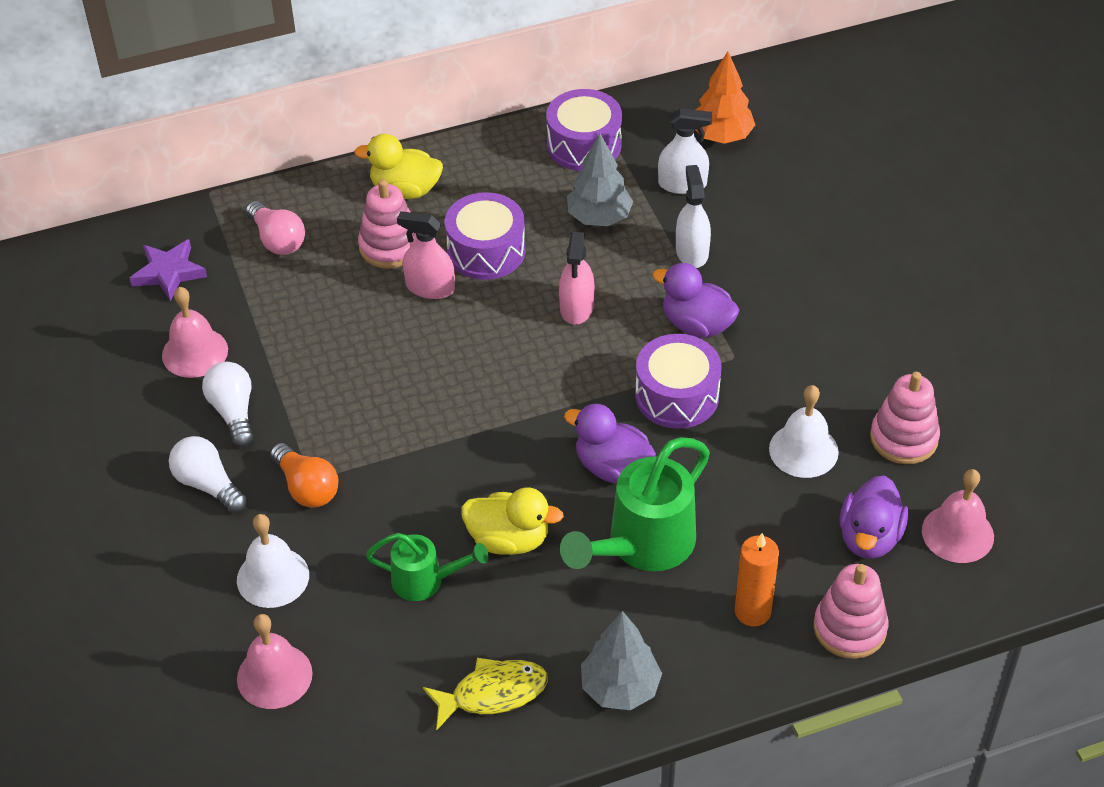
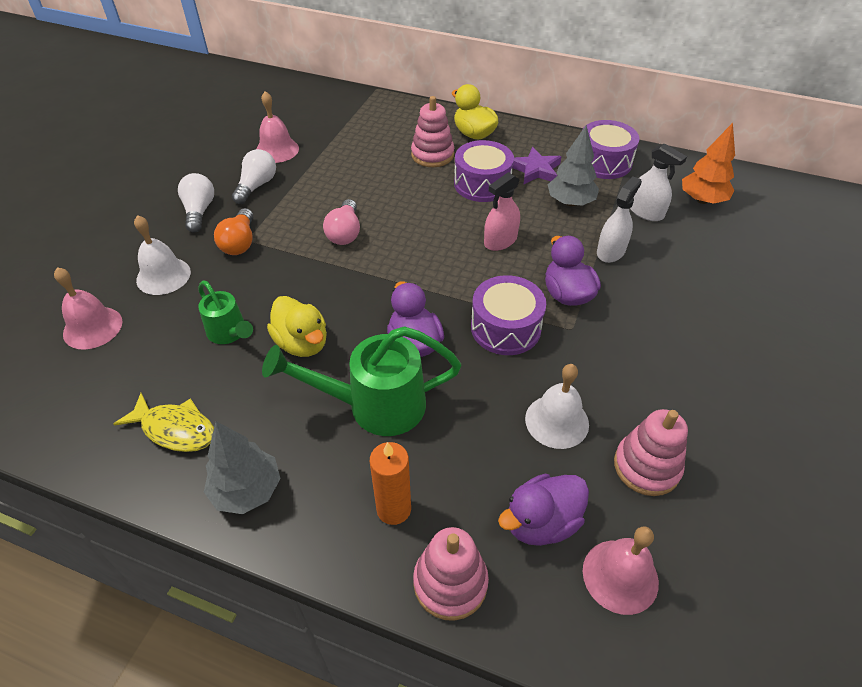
camera: 40 degrees right, 0 degrees up
(169, 272) = (313, 111): purple star -> purple star (535, 170)
(277, 240) = (381, 123): pink light bulb -> pink light bulb (345, 233)
(430, 287) = (429, 185): pink spray bottle -> none

